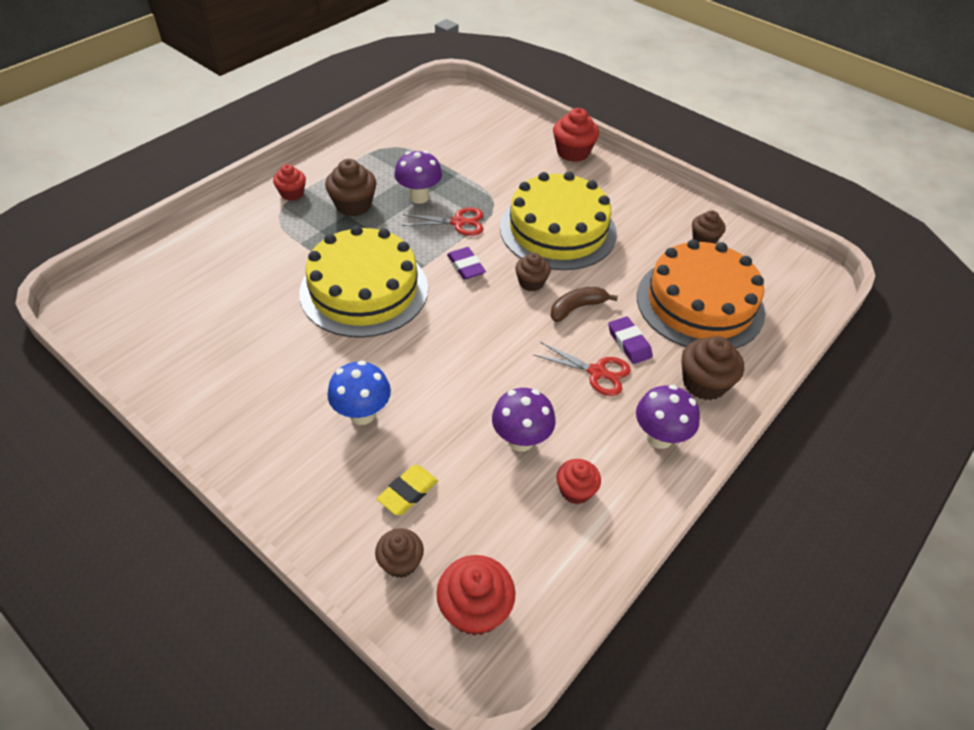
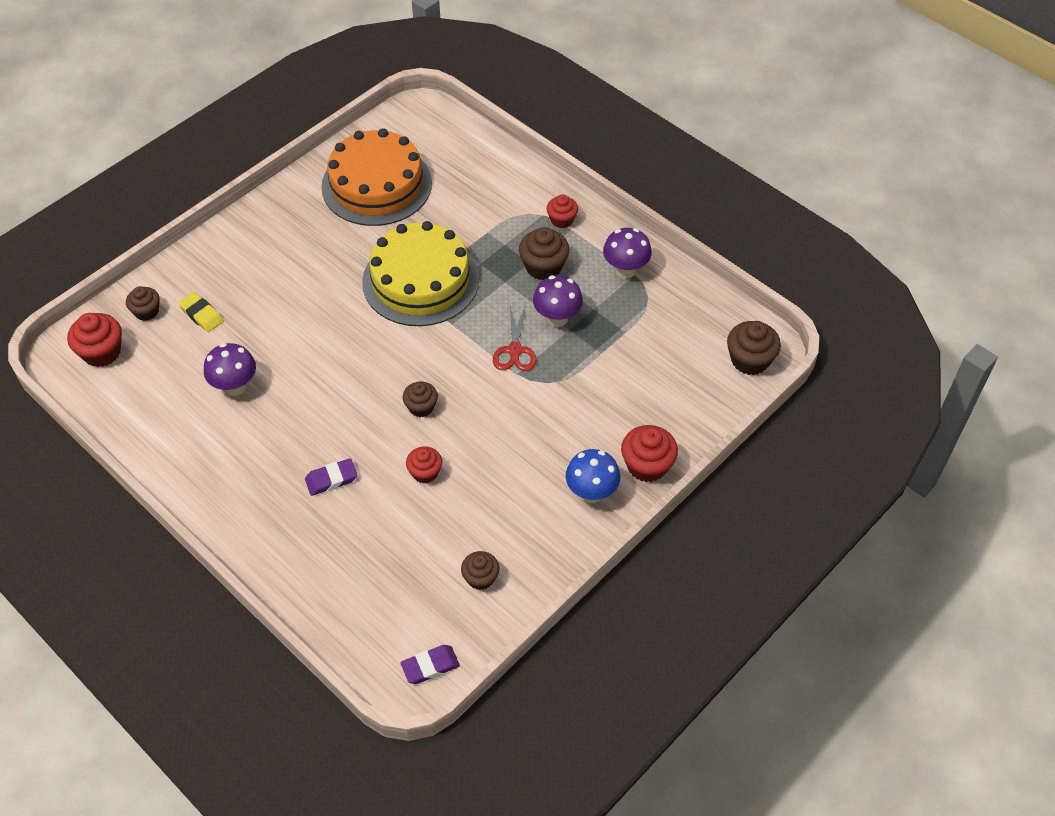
camera: 95 degrees right, 5 degrees up
(362, 414) = (279, 285): blue mushroom -> blue mushroom (591, 493)
(466, 266) = (447, 355): purple eraser -> purple eraser (430, 666)
(558, 230) = (501, 436): yellow cake -> none
(575, 490) = (180, 419): red cupcake -> red cupcake (425, 472)
(577, 308) = (382, 442): brown banana -> none
(597, 372) = (299, 448): red scissors -> none
(659, 437) = (219, 486): purple mushroom -> purple mushroom (625, 270)
(700, 303) = (378, 552): orange cake -> orange cake (376, 185)
(704, 383) = (273, 534): brown cupcake -> brown cupcake (750, 360)

